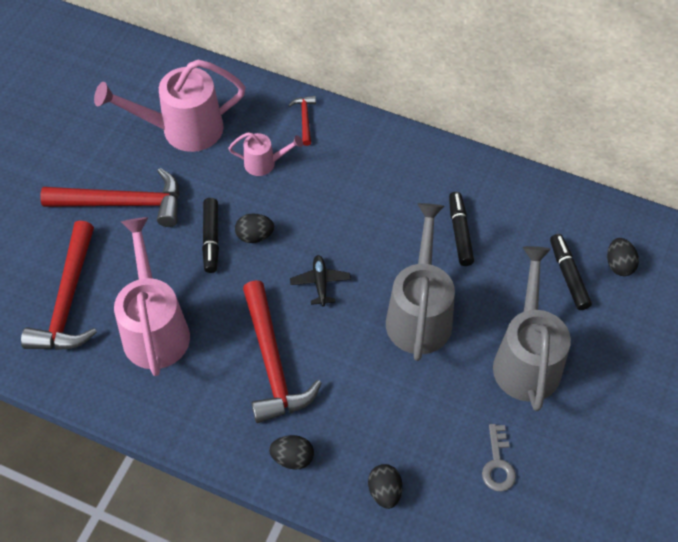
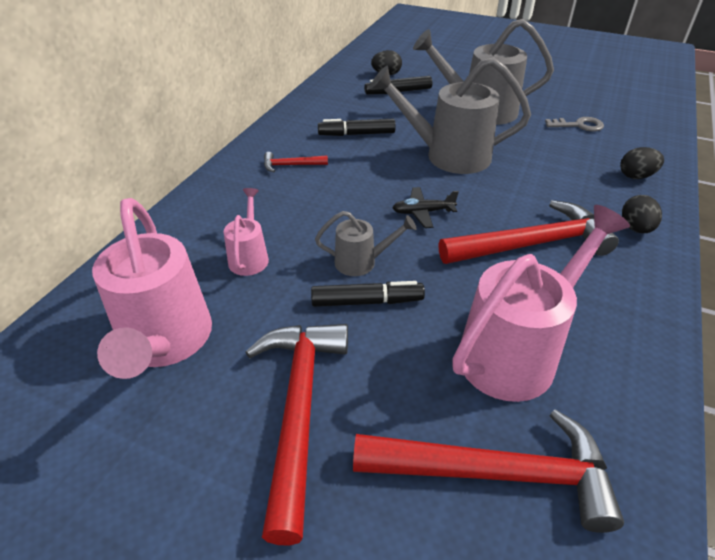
camera: 90 degrees left, 15 degrees down
(155, 328) = (516, 351): pink watering can -> pink watering can turned 150 degrees clockwise
(255, 236) = (362, 262): black egg -> grey watering can
(305, 119) = (187, 225): red hammer -> red hammer (291, 165)

